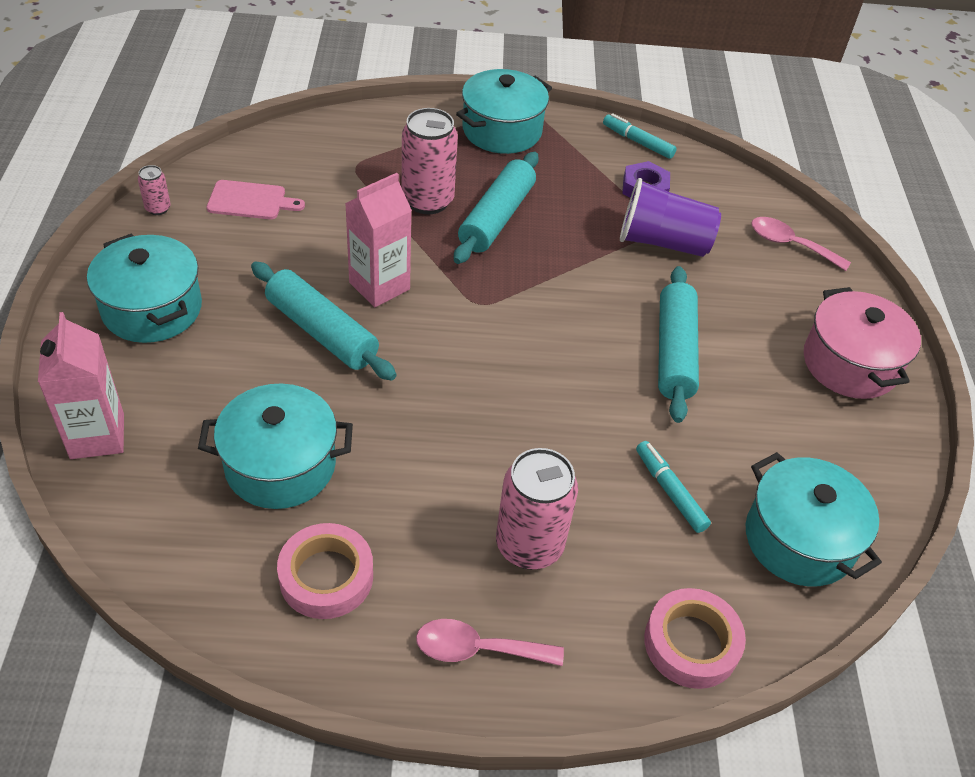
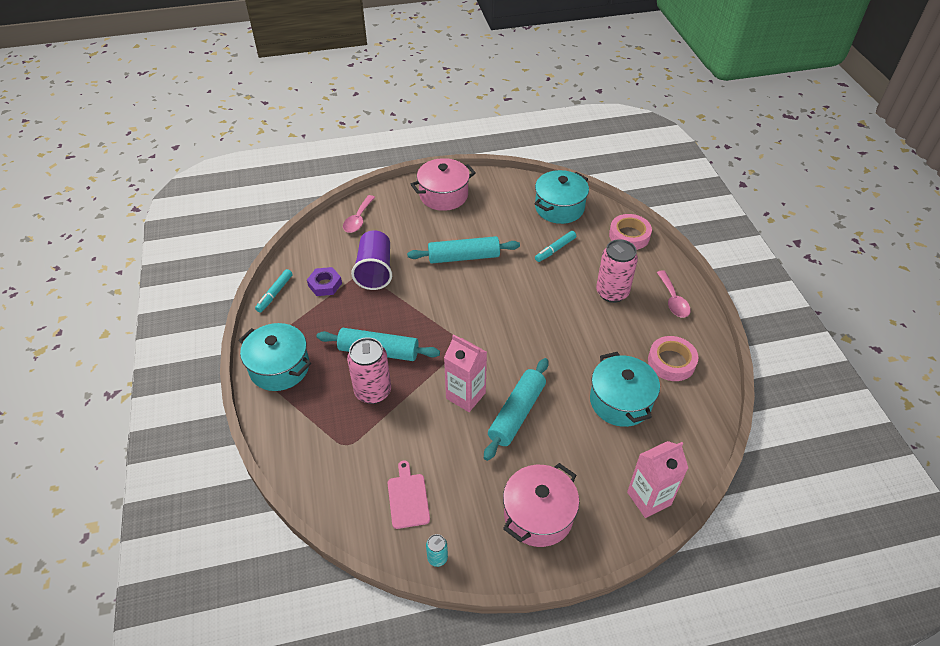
camera: 100 degrees left, 0 degrees up
(152, 309) = (538, 515): turquoise pot -> pink pot
(158, 208) = (437, 558): pink can -> turquoise can

